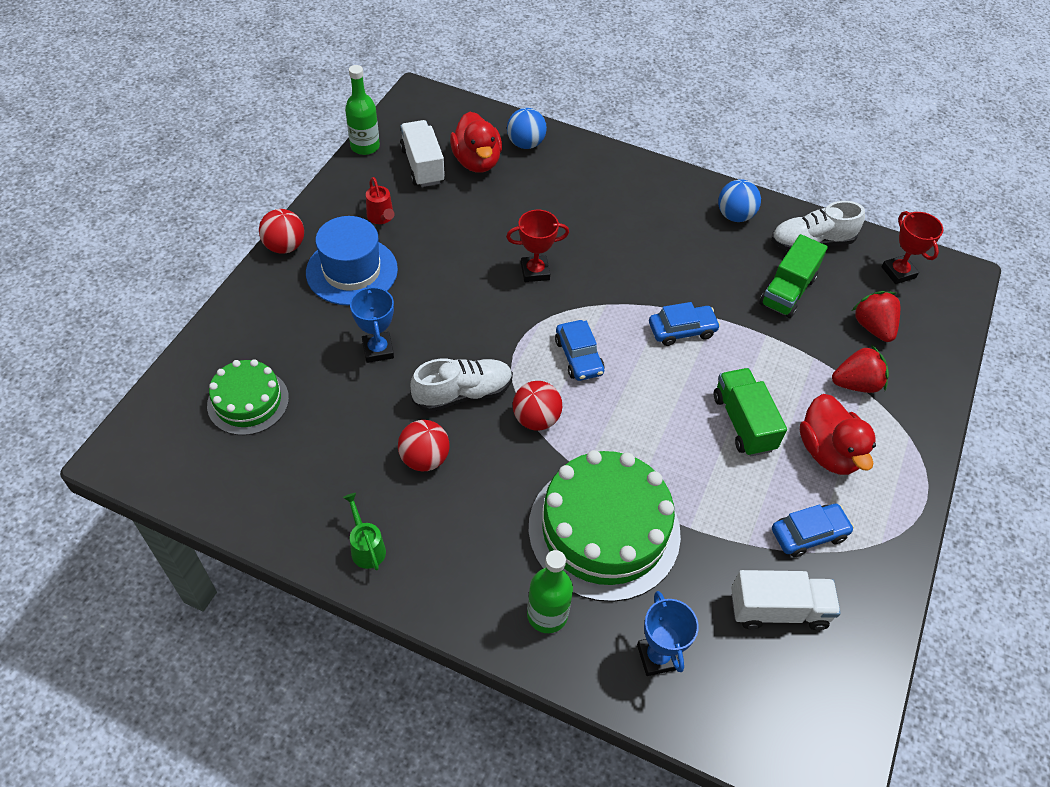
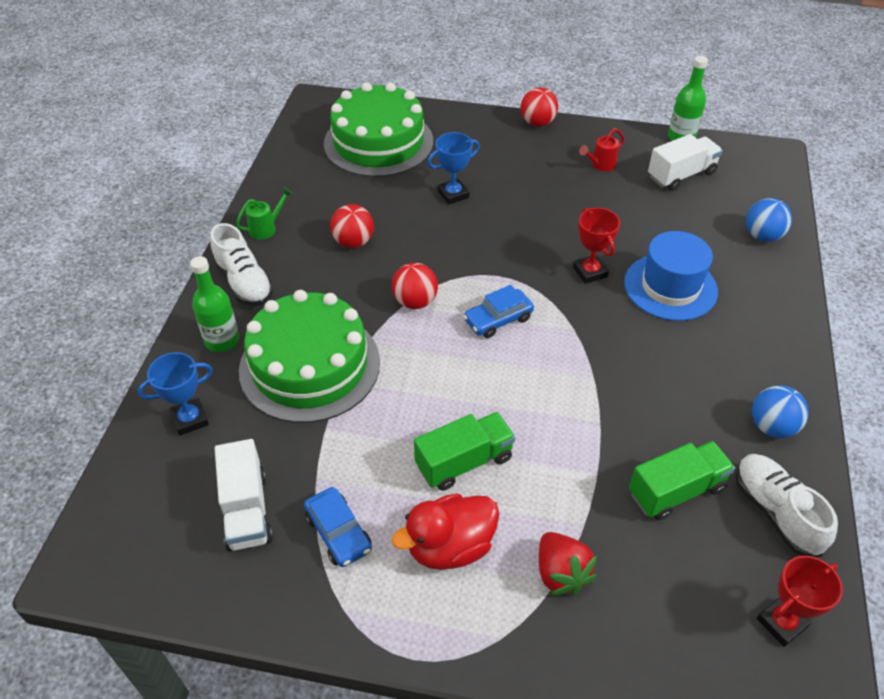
camera: 80 degrees right, 5 degrees down
(248, 401) = (378, 142): green cake -> green cake, size x1.77
(352, 271) = (530, 162): blue hat -> blue hat (670, 287)
(463, 393) = (426, 251): white shoe -> white shoe (244, 282)
(477, 161) = (712, 207): red duck -> none
(682, 330) = (568, 395): blue car -> none
(787, 291) = (676, 491): green truck -> green truck turned 135 degrees clockwise
(873, 327) = (663, 591): red strawberry -> none

